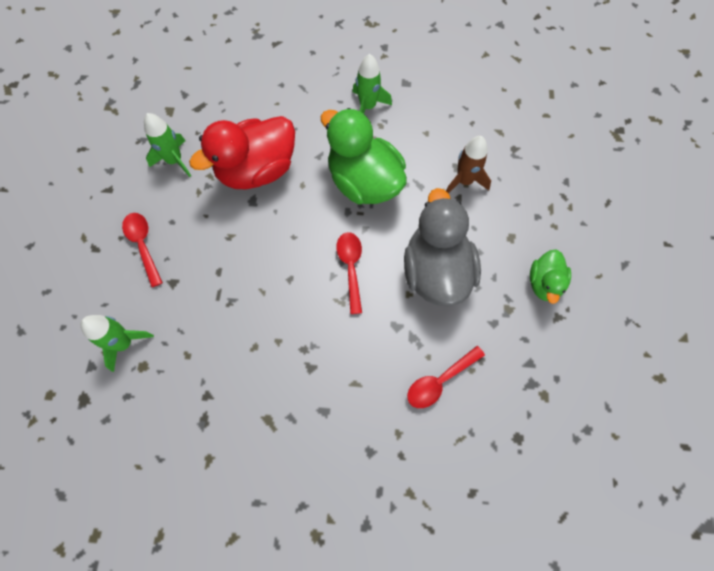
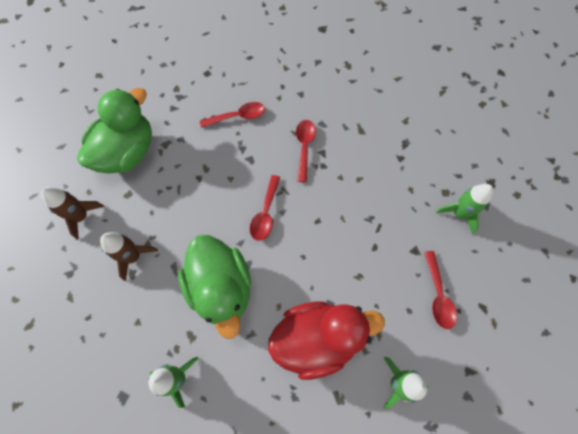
camera: 160 degrees left, 0 degrees up
(335, 366) = (304, 147): none -> red spoon
(436, 271) = (201, 188): grey duck -> none
(542, 199) = (81, 217): none -> brown rocket
(544, 283) = (128, 152): green duck -> green duck, size x1.88

